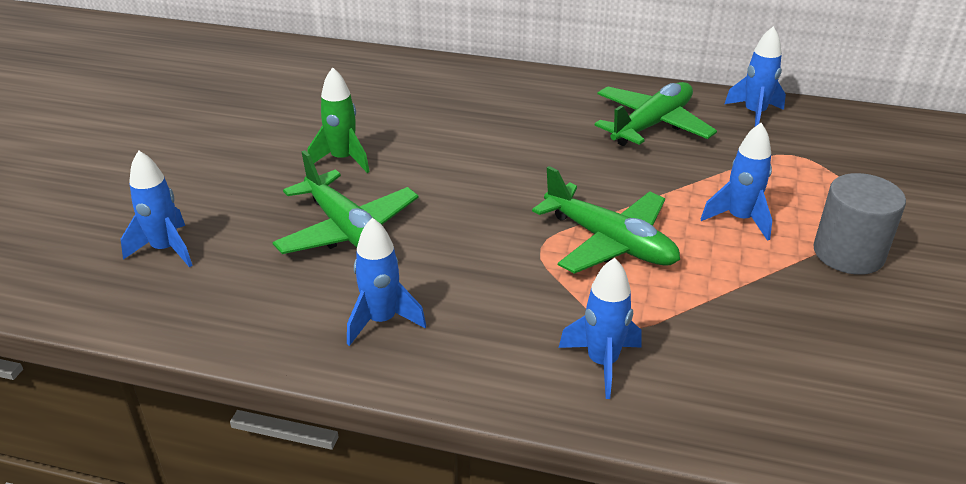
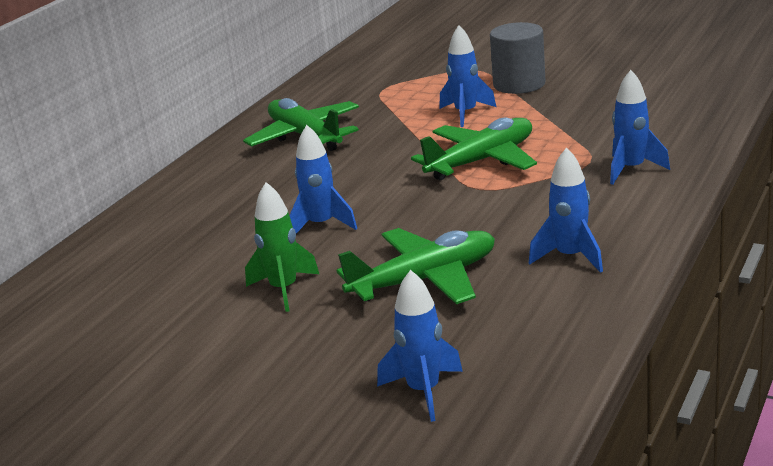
camera: 75 degrees left, 10 degrees down
(754, 114) = (312, 97): blue rocket -> blue rocket (321, 225)

